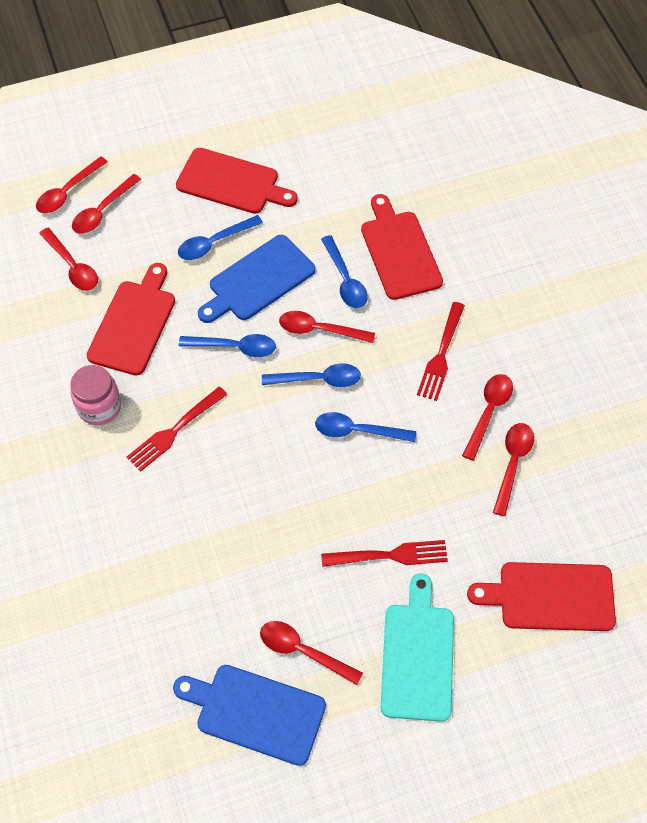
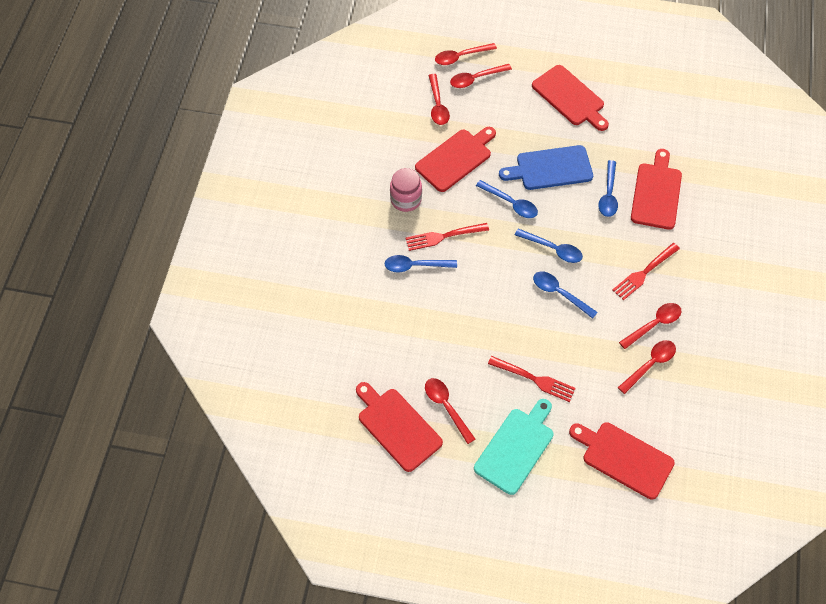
camera: 30 degrees right, 0 degrees up
(214, 243) = (536, 131): blue spoon -> blue spoon (415, 266)
(255, 712) = (397, 427): blue cutting board -> red cutting board
(319, 330) = (572, 218): red spoon -> none

